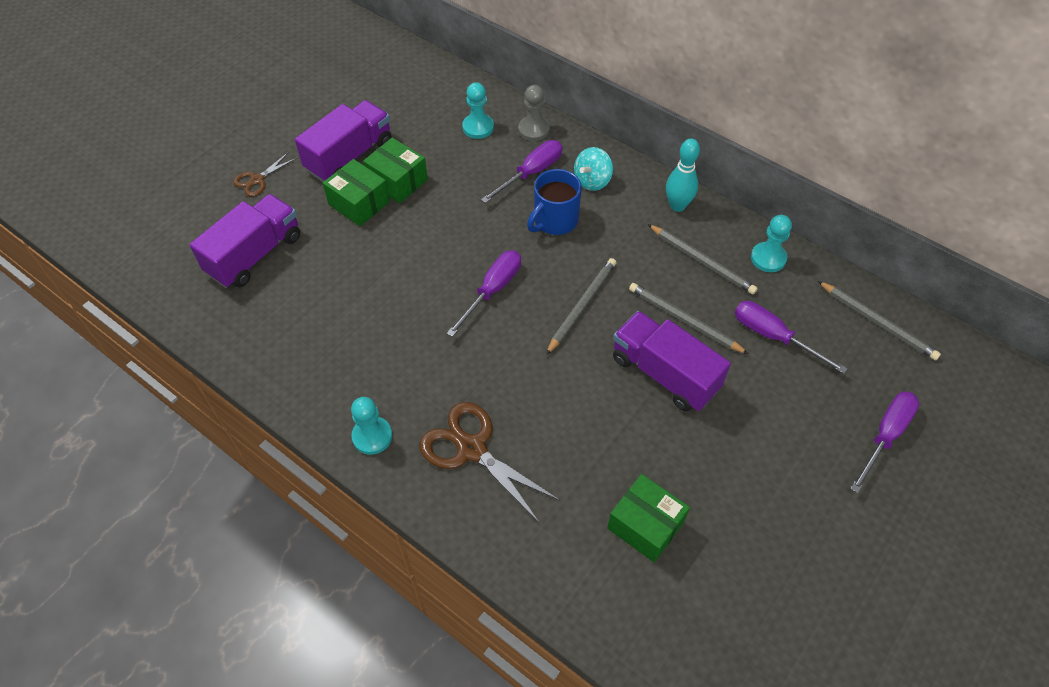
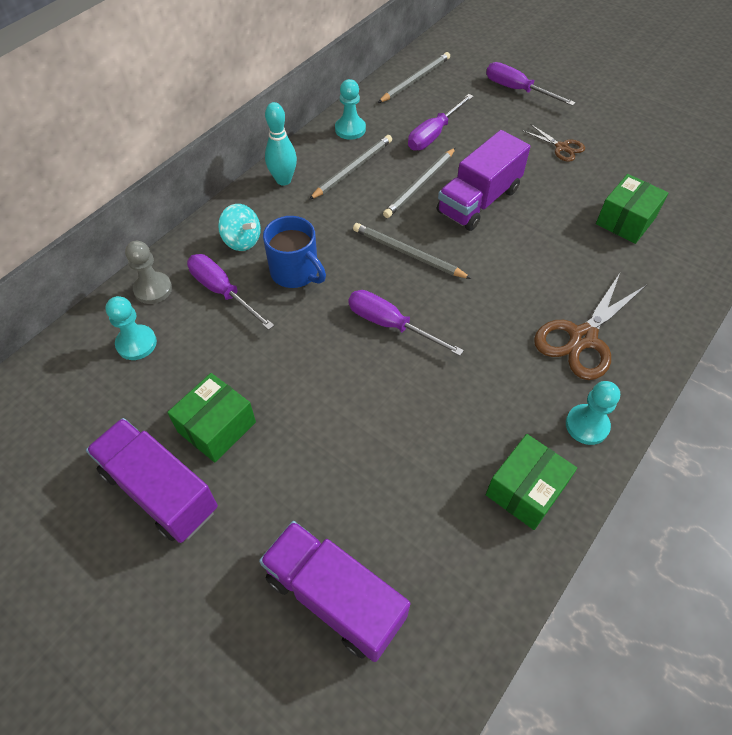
camera: 90 degrees left, 0 degrees up
(257, 180) = (187, 619): brown scissors -> brown scissors (561, 147)
(359, 203) = (250, 470): green box -> green box (525, 490)

